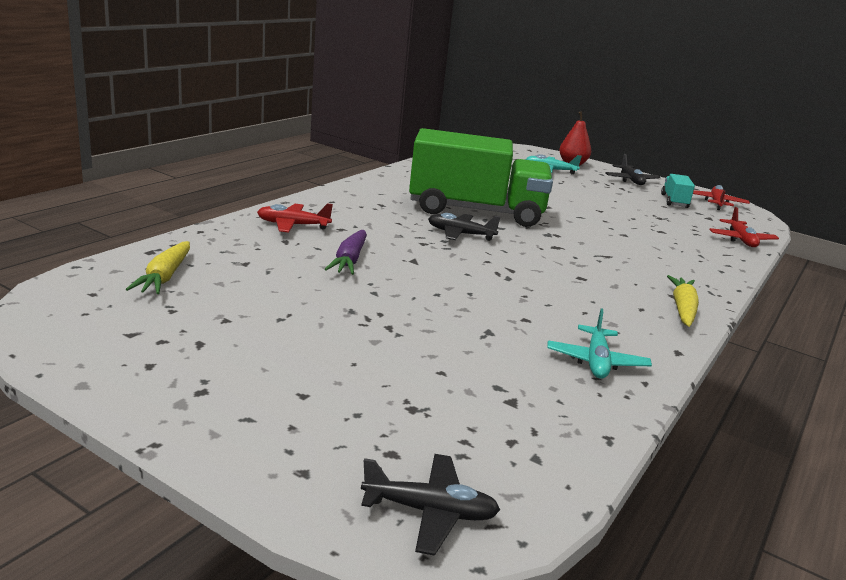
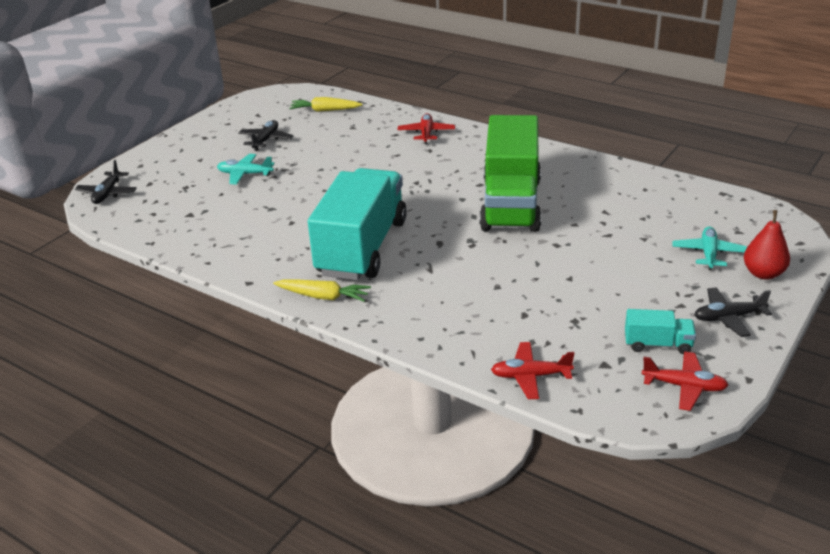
camera: 95 degrees right, 10 degrees up
(349, 260) = (370, 157): purple carrot -> none
(460, 234) = (445, 197): black plane -> black plane (266, 140)
(576, 282) = (362, 248): none -> turquoise truck
(596, 361) = (234, 246): turquoise plane -> turquoise plane (245, 174)

